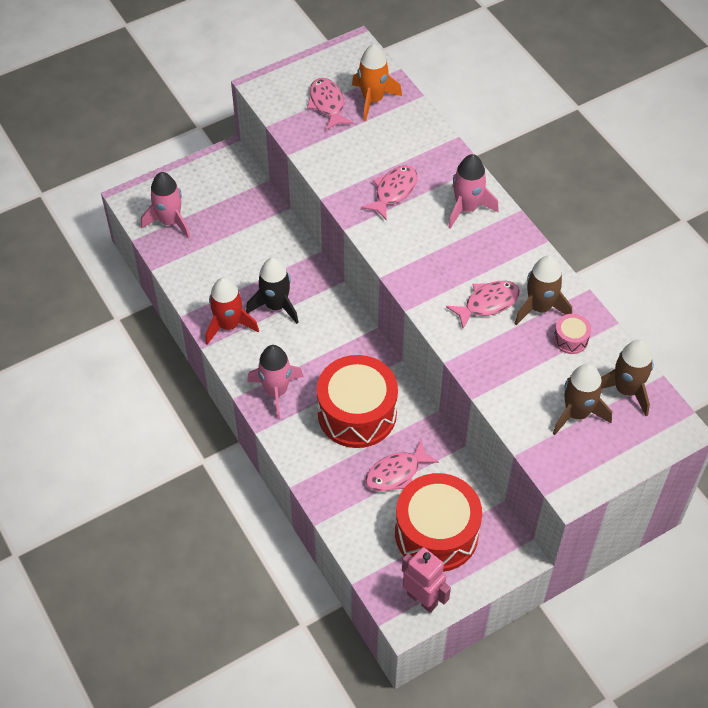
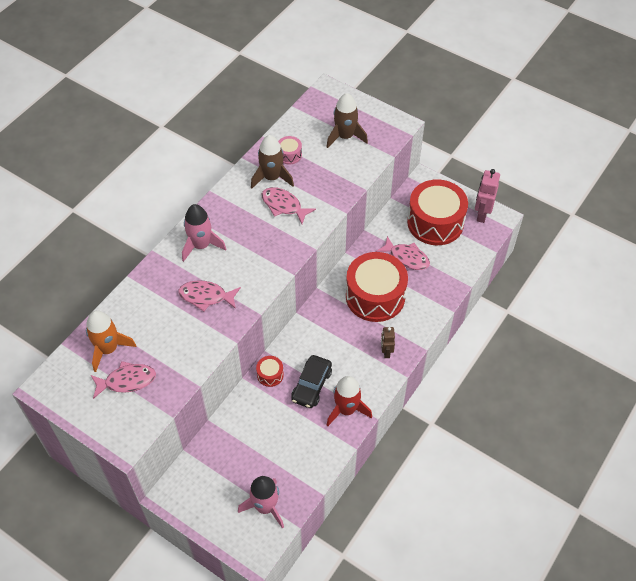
camera: 115 degrees left, 0 degrees up
(276, 306) = (311, 385): black rocket -> black car
(276, 391) = (386, 352): pink rocket -> brown robot
(310, 275) = (270, 375): none -> red drum
(327, 104) = (127, 381): pink fish -> pink fish turned 150 degrees counterclockwise
(626, 390) = (313, 119): brown rocket -> none

